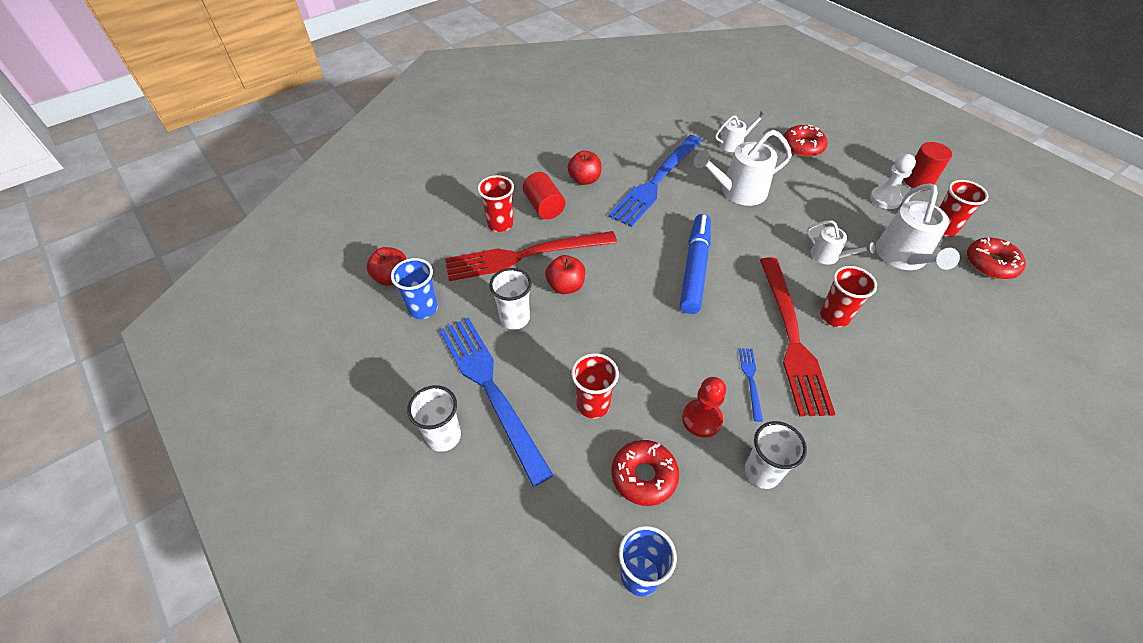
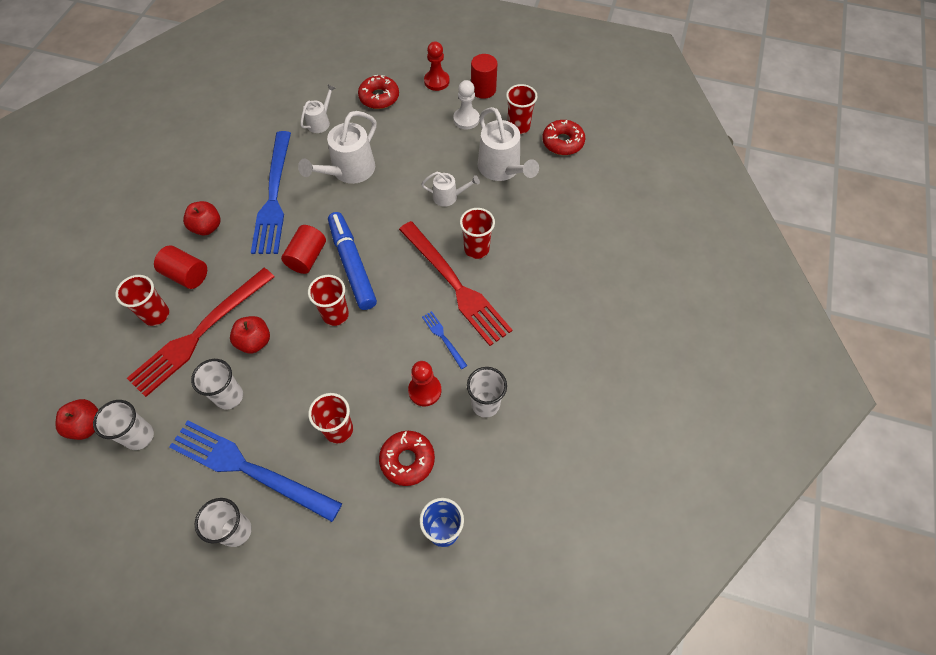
camera: 35 degrees left, 10 degrees up
(423, 308) = (139, 436): blue cup -> white cup
(653, 302) = (335, 314): none -> red cup
(656, 242) = (307, 257): none -> red cylinder
(869, 156) = (436, 81): none -> red pawn

